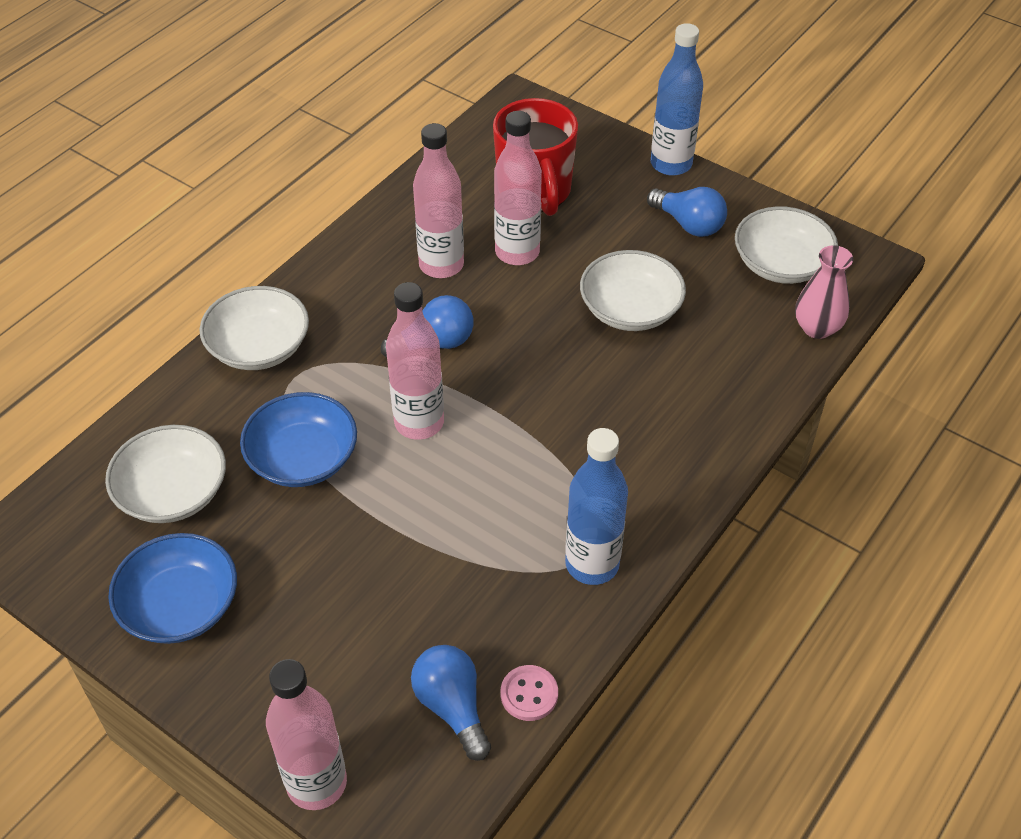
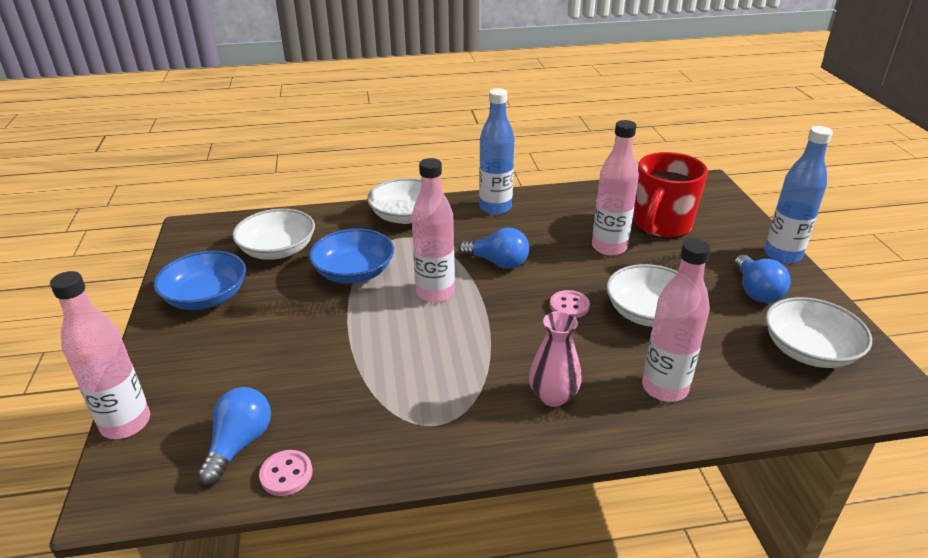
camera: 45 degrees right, 15 degrees down
(441, 265) = (553, 231): pink bottle -> pink bottle (664, 388)
(558, 349) = (569, 306): none -> pink button
(592, 564) = (428, 432): blue bottle -> blue bottle (495, 208)
(817, 328) = (794, 405): pink vase -> pink vase (553, 396)

